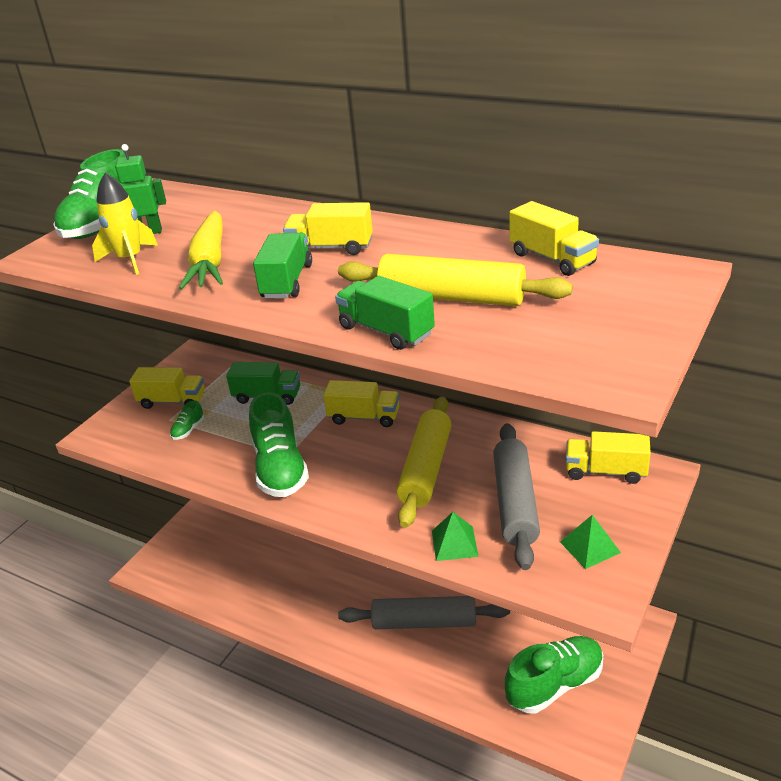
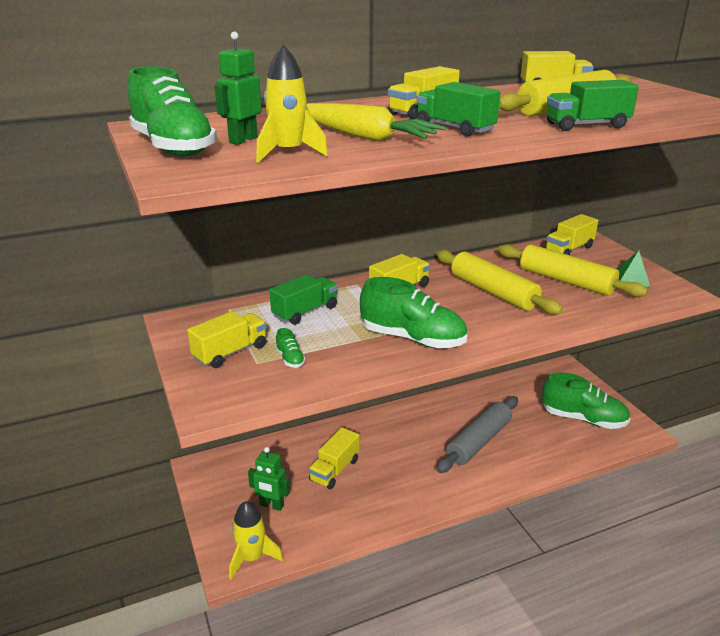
camera: 55 degrees left, 5 degrees down
(161, 574) = (252, 557): none -> yellow rocket
(220, 548) = (271, 505): none -> green robot
(291, 555) = (334, 470): none -> yellow truck
(454, 543) = (583, 311): green pyramid -> none
(515, 503) = (566, 281): grey rolling pin -> yellow rolling pin
(555, 685) = (583, 419): green shoe -> green shoe turned 105 degrees clockwise

